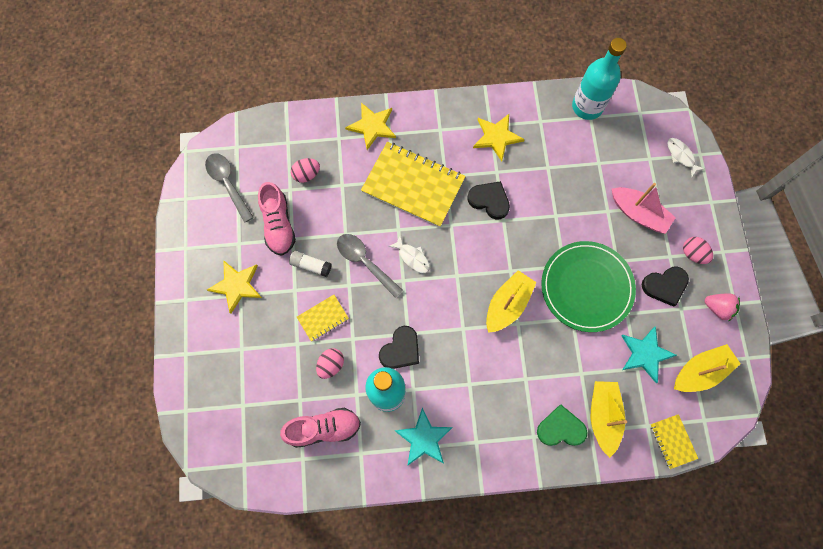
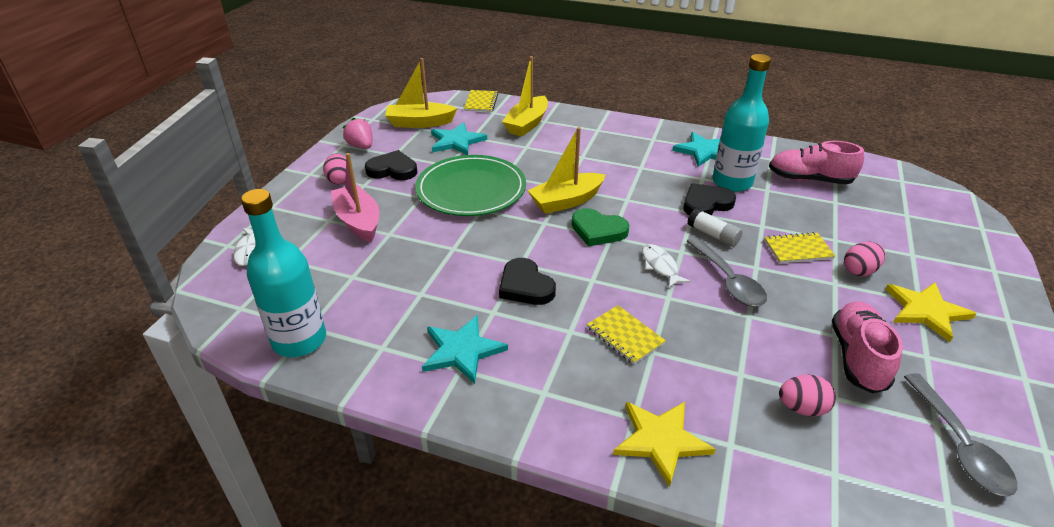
camera: 155 degrees left, 35 degrees down
(311, 265) = (808, 299): white glue stick -> white glue stick (713, 235)
(331, 365) = (793, 214): pink egg -> pink egg (859, 271)
(413, 185) = (625, 336): yellow notebook -> yellow notebook, size x0.47
(497, 137) = (462, 350): yellow star -> turquoise star
(560, 428) = (570, 127): green heart -> green heart (598, 230)

